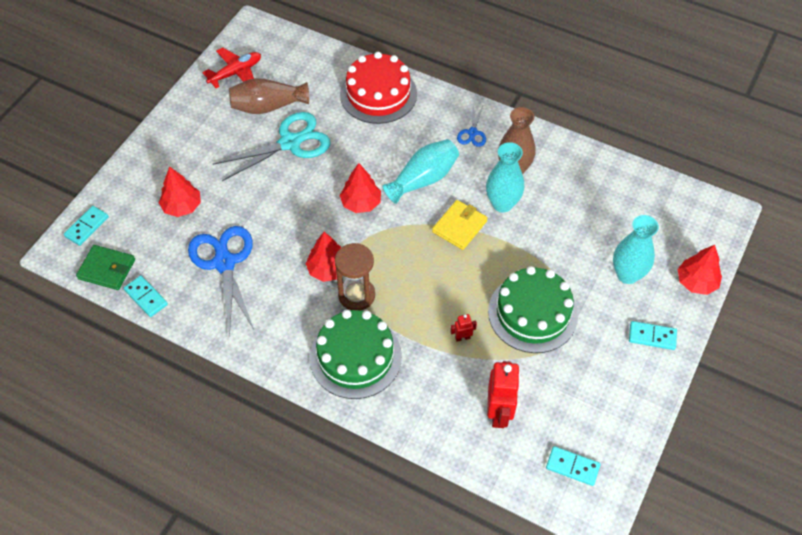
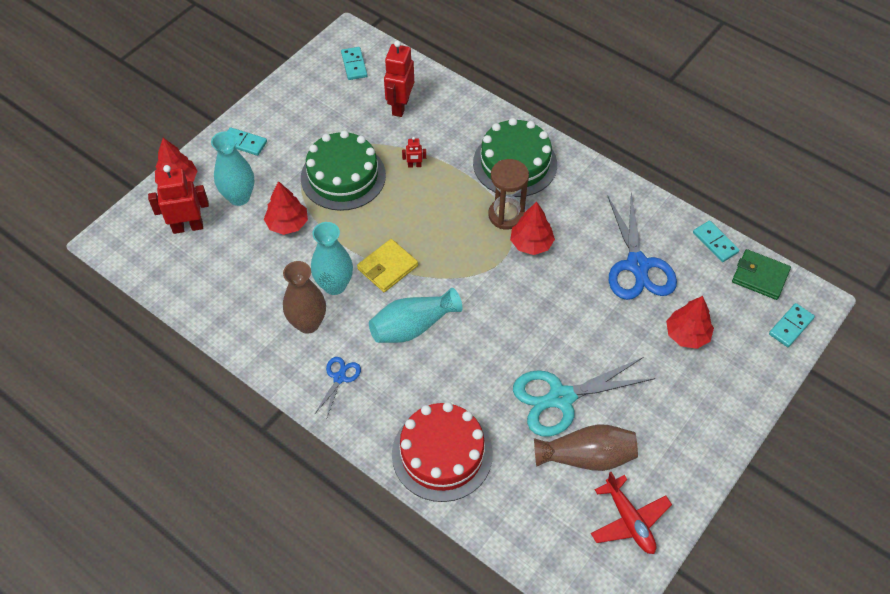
camera: 170 degrees left, 0 degrees up
(235, 73) = (629, 520): red plane -> red plane turned 90 degrees counterclockwise
(361, 203) = (487, 309): red tree -> red tree (287, 224)
(572, 467) = (354, 65): turquoise domino -> turquoise domino turned 45 degrees clockwise
(661, 237) = (188, 227): none -> red robot

